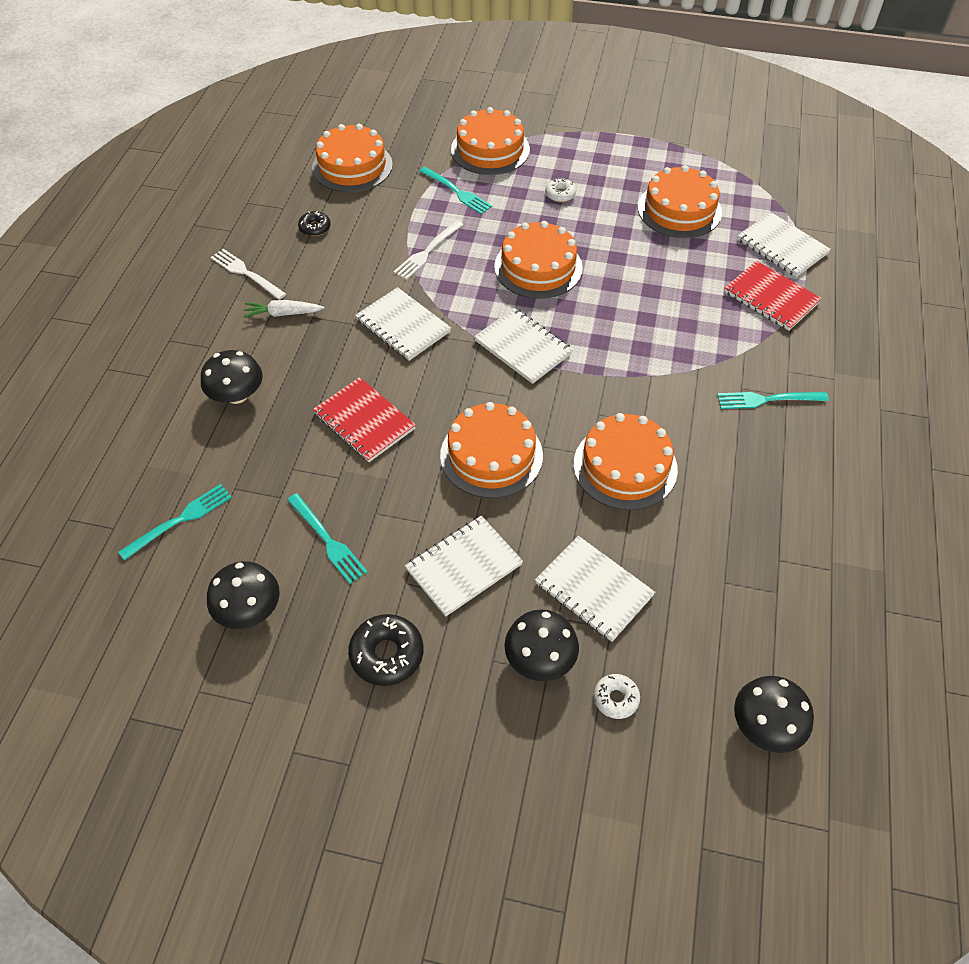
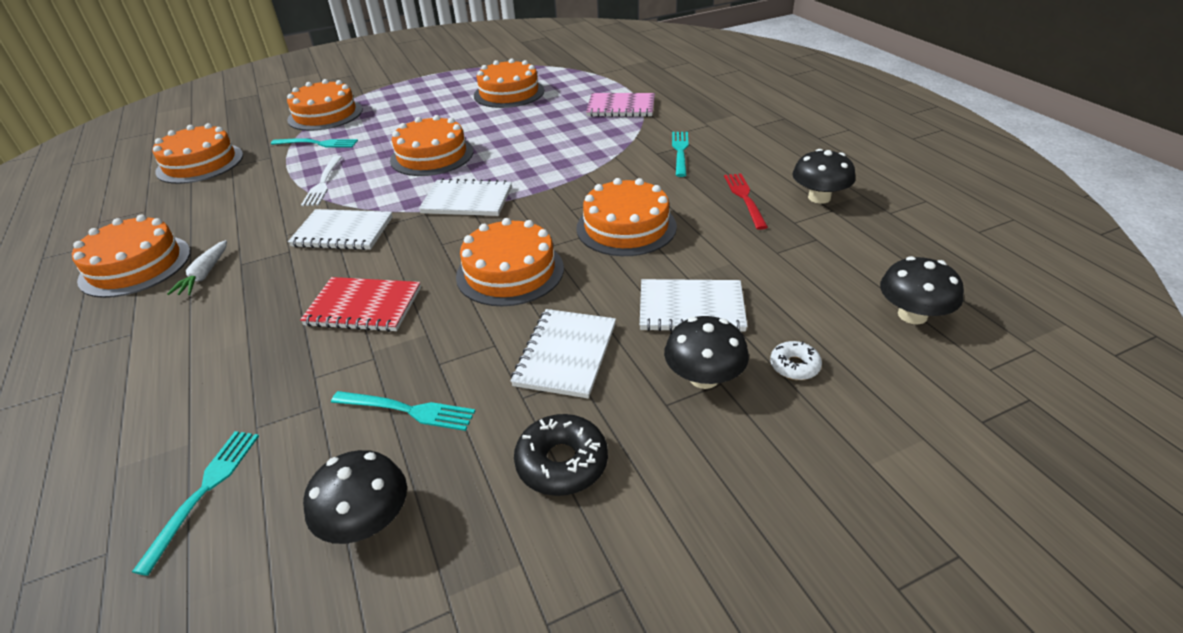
camera: 35 degrees left, 15 degrees down
(237, 395) = (197, 353): black mushroom -> black mushroom (819, 197)
(245, 273) = (135, 265): white fork -> orange cake
(283, 314) = (205, 275): white carrot -> white carrot turned 45 degrees counterclockwise
(315, 228) = (192, 210): black donut -> none
(560, 194) = (409, 116): white donut -> none
(765, 500) = (744, 198): none -> red fork
(767, 400) = (680, 151): turquoise fork -> turquoise fork turned 135 degrees clockwise
(771, 298) = (621, 107): red notebook -> pink notebook
(782, 247) = (599, 84): white notebook -> none

